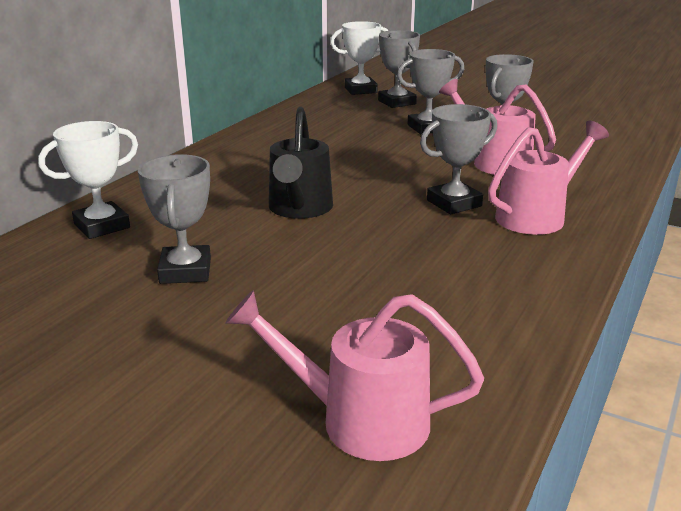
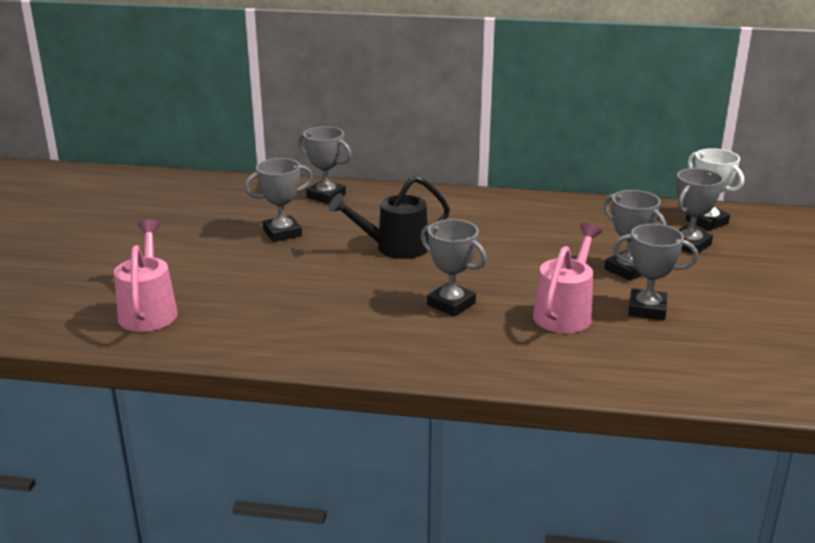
camera: 70 degrees right, 0 degrees up
(102, 226) = (326, 196): white trophy -> grey trophy
(538, 216) = (453, 343): pink watering can -> none

